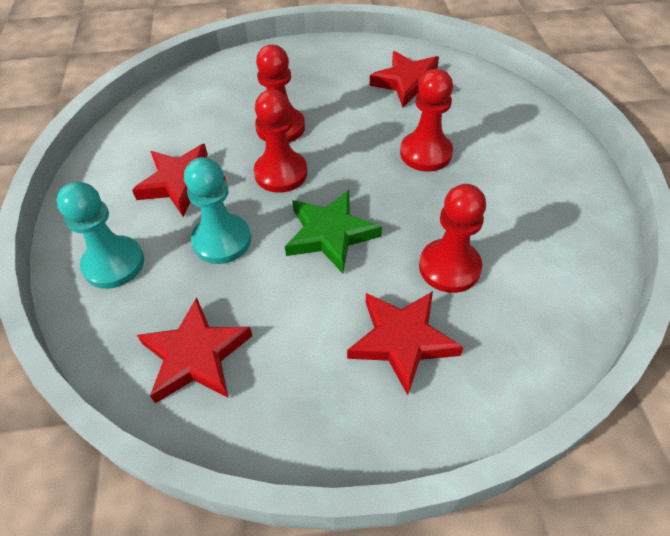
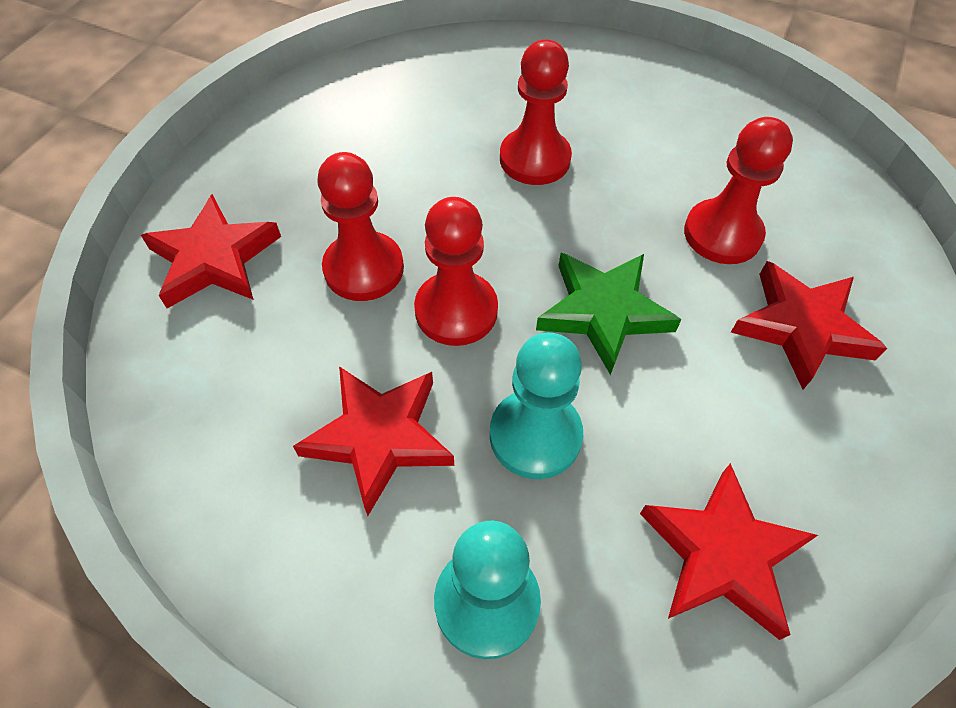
camera: 60 degrees left, 5 degrees up
(409, 83) = (399, 107): red star -> red star (214, 259)

